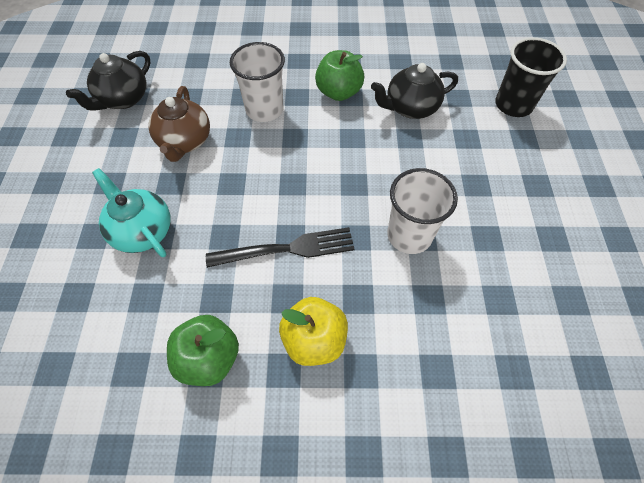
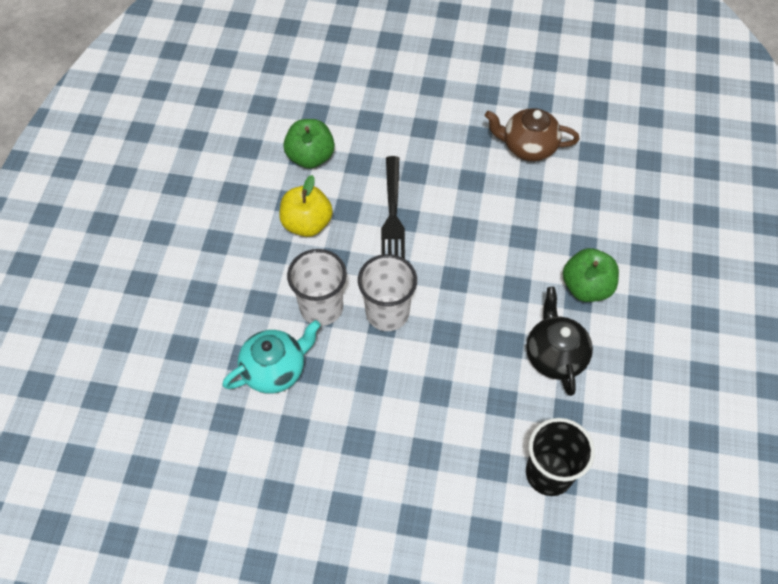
camera: 100 degrees right, 0 degrees up
(123, 99) = (591, 99): black teapot -> none
(142, 231) = (430, 117): turquoise teapot -> turquoise teapot (275, 369)
(264, 109) = (565, 214): white cup -> white cup (321, 308)

